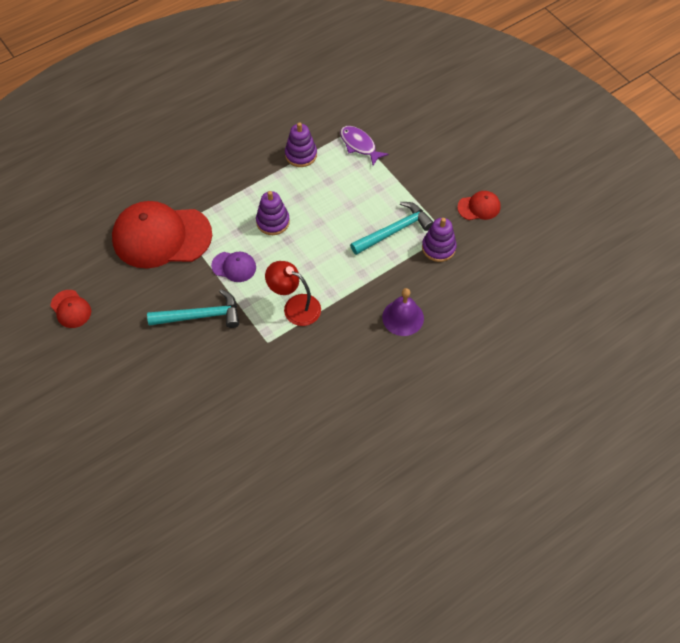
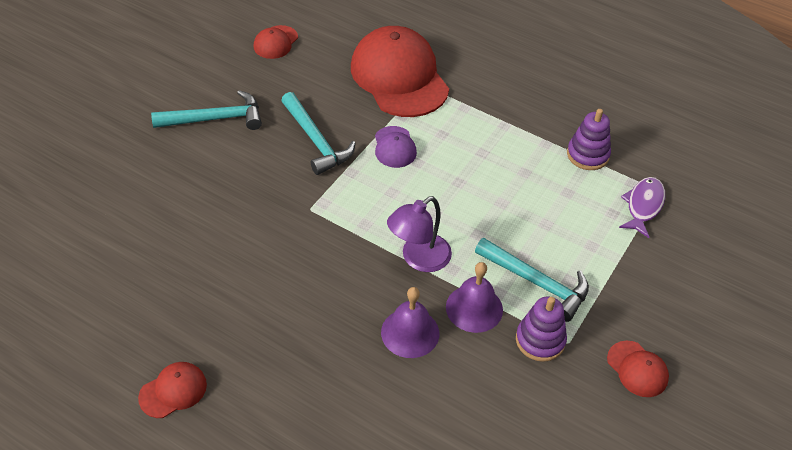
camera: 65 degrees right, 10 degrees down
(138, 379) = (215, 119): none -> turquoise hammer
(273, 222) = (475, 160): purple stacking toy -> none
(295, 306) = (370, 218): red lamp -> none
(344, 290) = (418, 259): none -> purple lamp
(391, 476) = (173, 391): none -> red cap
(399, 273) = (474, 308): none -> purple bell

